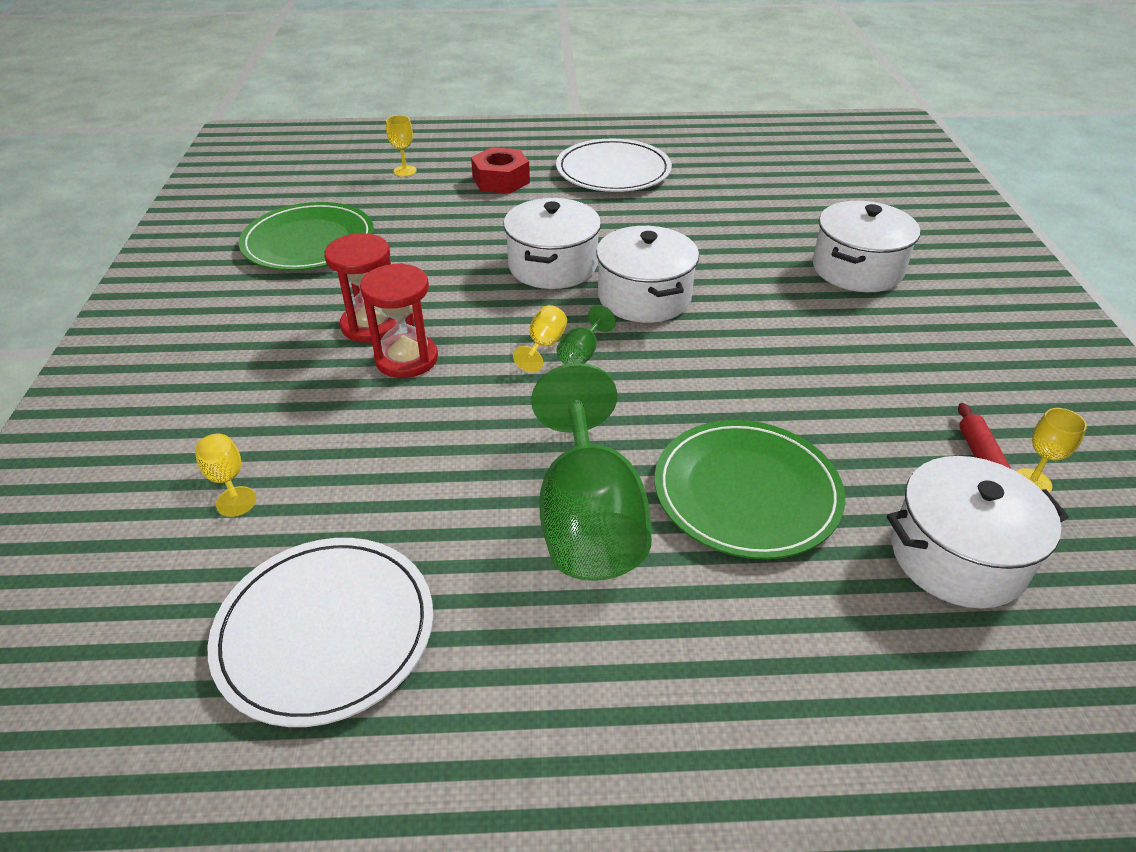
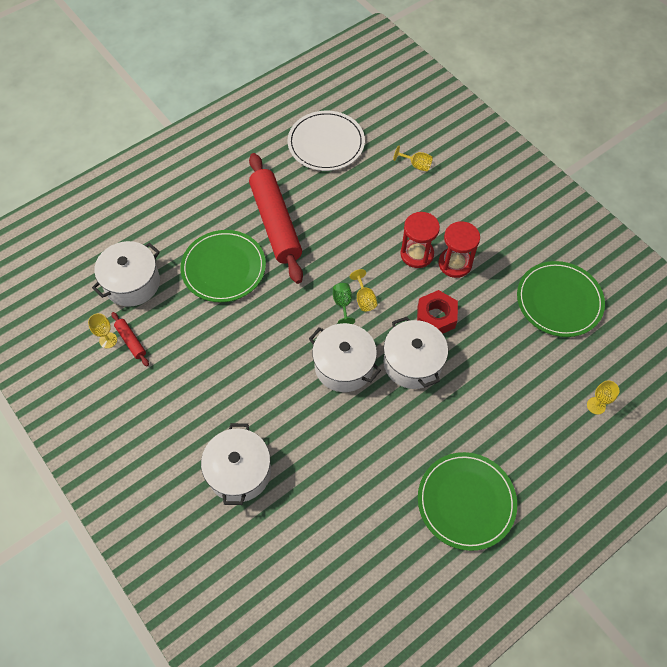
camera: 145 degrees right, 20 degrees up
(501, 180) = (526, 435): red nut -> red nut (436, 317)
(588, 519) = (275, 223): green goblet -> red rolling pin
(613, 171) = (466, 501): white plate -> green plate

